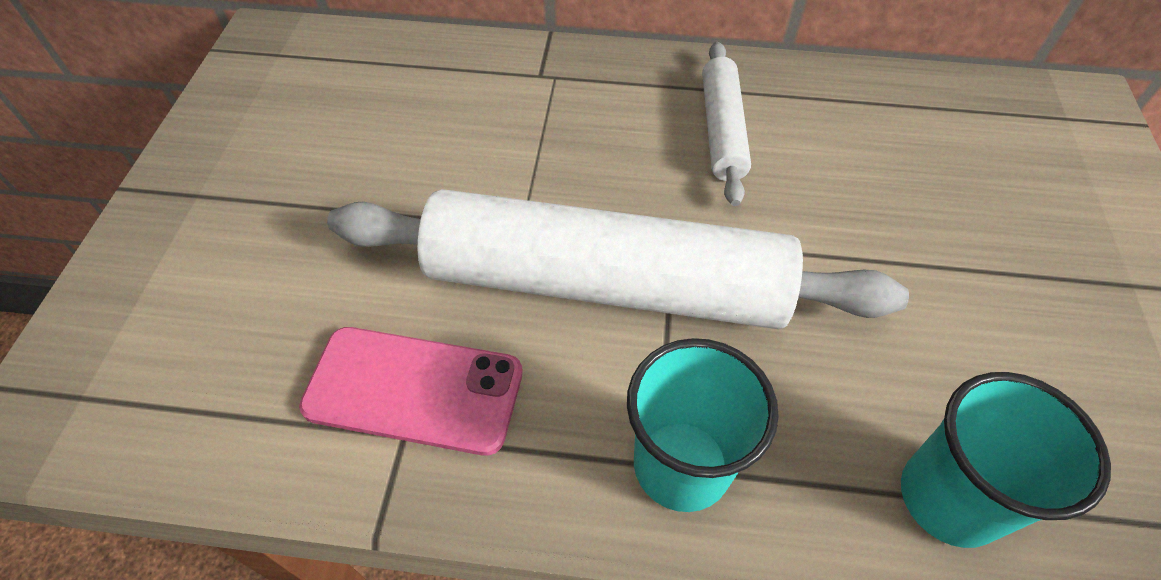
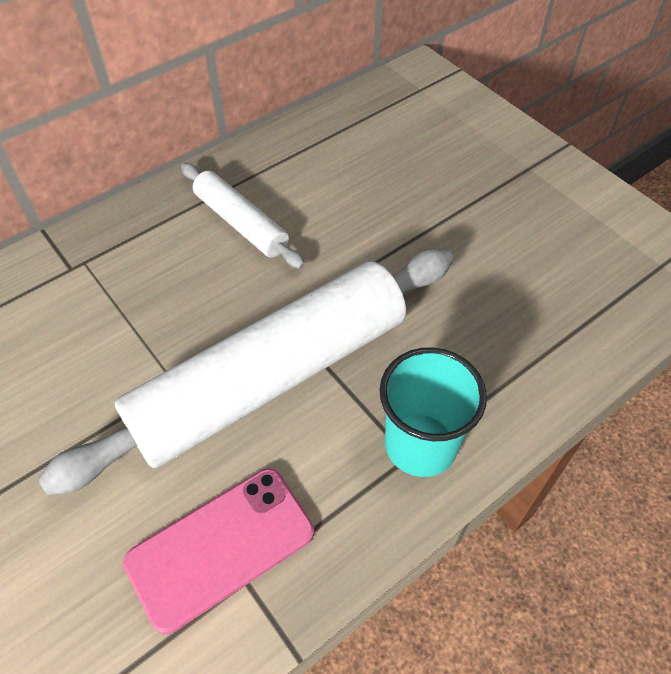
camera: 45 degrees left, 0 degrees up
(949, 498) = (552, 346): turquoise cup -> none

